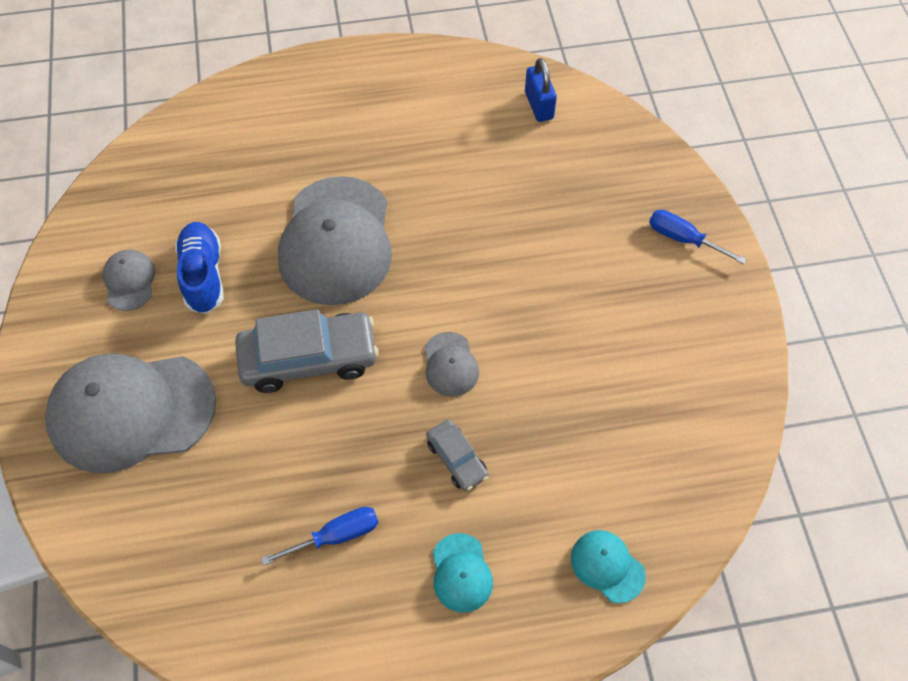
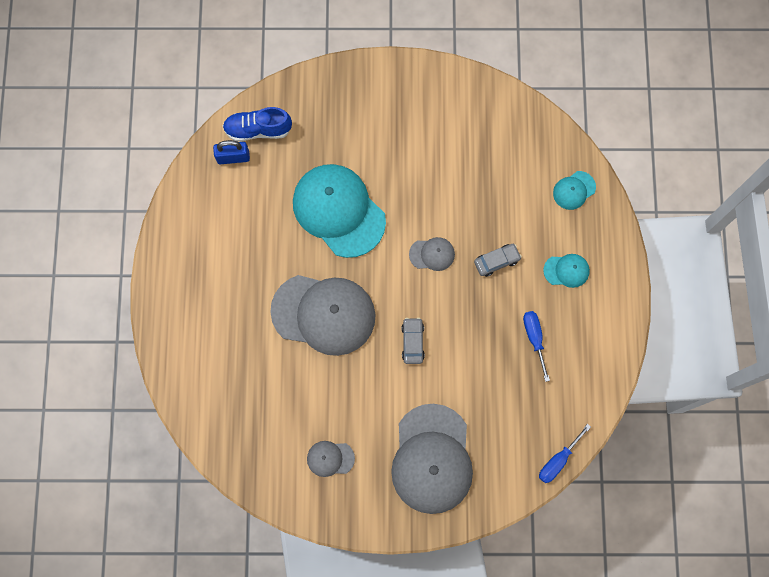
camera: 80 degrees left, 15 degrees up
(203, 275) = (335, 407): blue shoe -> blue shoe (258, 130)
(309, 359) = (412, 342): grey car -> grey car, size x0.52
(491, 235) = (338, 211): none -> turquoise cap
(683, 239) = (365, 91): blue screwdriver -> blue screwdriver (558, 460)

